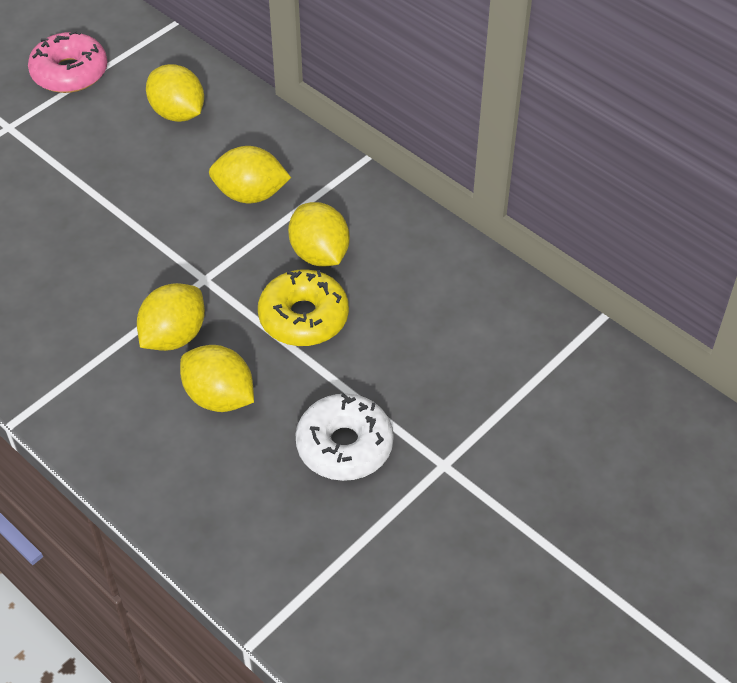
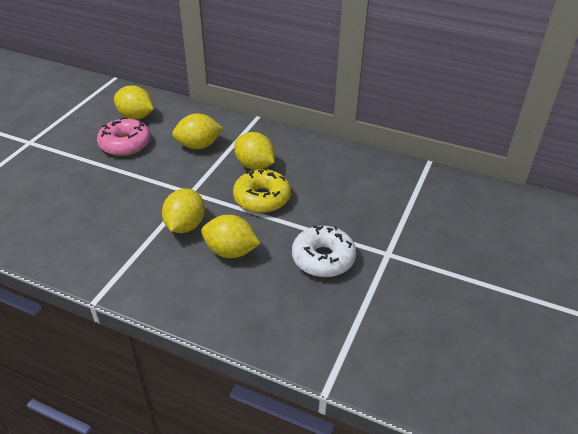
camera: 20 degrees left, 10 degrees down
(70, 73) = (59, 110): pink donut -> pink donut (125, 144)

